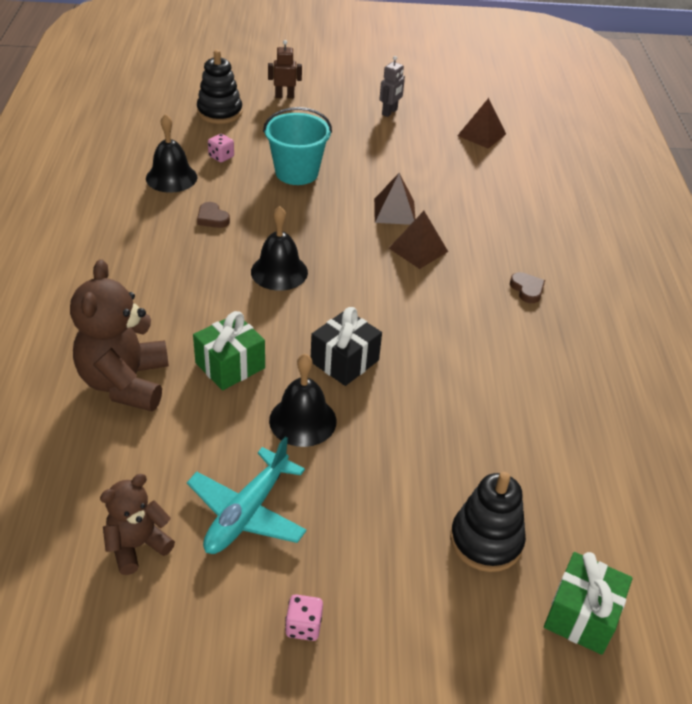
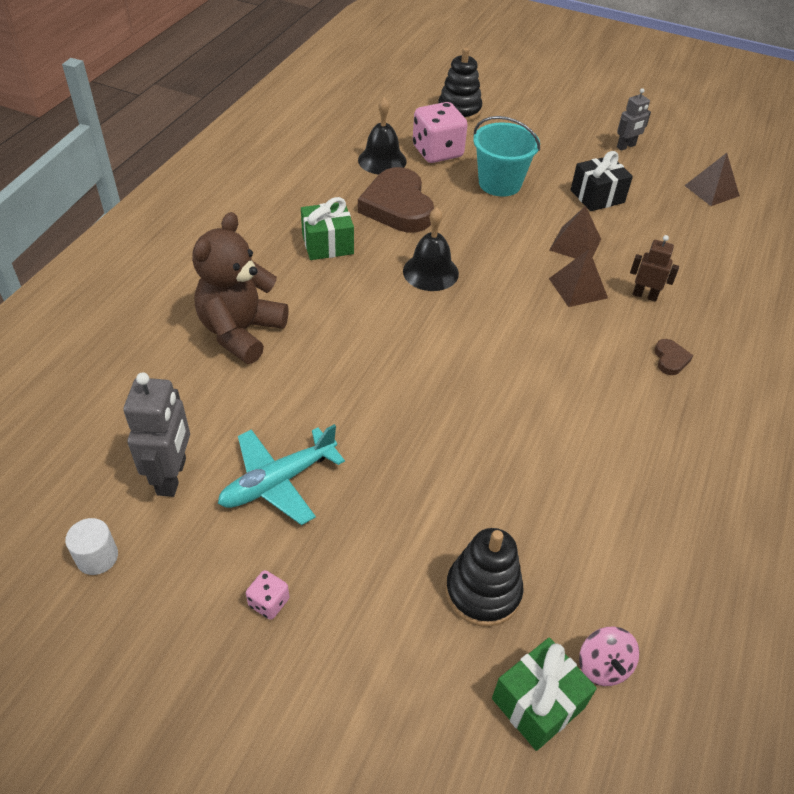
camera: 25 degrees right, 5 degrees up
(105, 652) = (97, 557): none -> white cylinder
(137, 545) = (172, 476): brown teddy bear -> grey robot
(212, 218) = (397, 206): brown heart -> brown heart, size x2.39
(221, 157) = (437, 152): pink dice -> pink dice, size x2.18
(230, 365) = (338, 345): green gift -> green gift (327, 244)
(284, 96) = (529, 108): brown robot -> brown robot (644, 295)
(302, 420) = (374, 416): black bell -> none
(344, 361) = (444, 373): black gift -> black gift (597, 196)
(614, 563) = (603, 666): none -> pink spinning top

